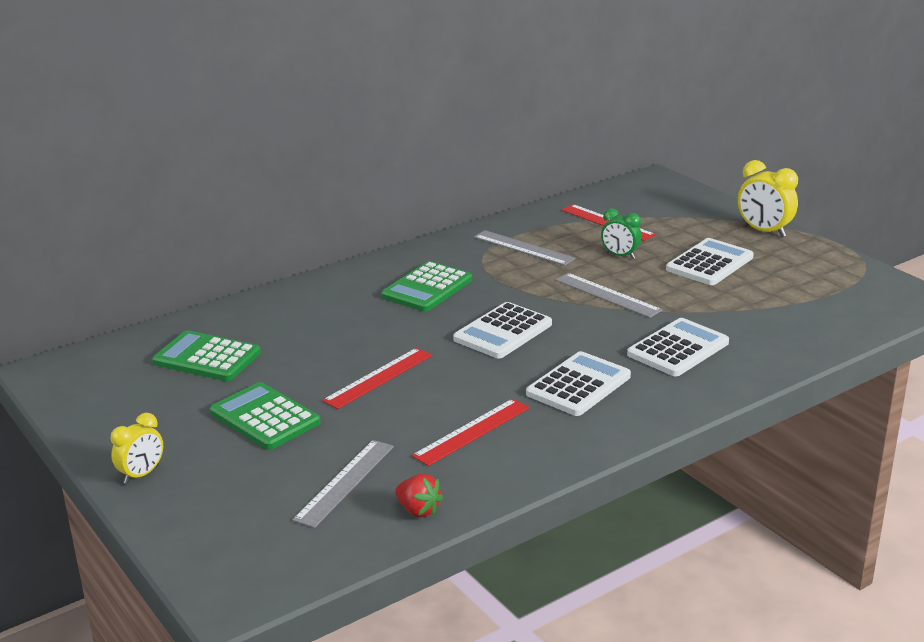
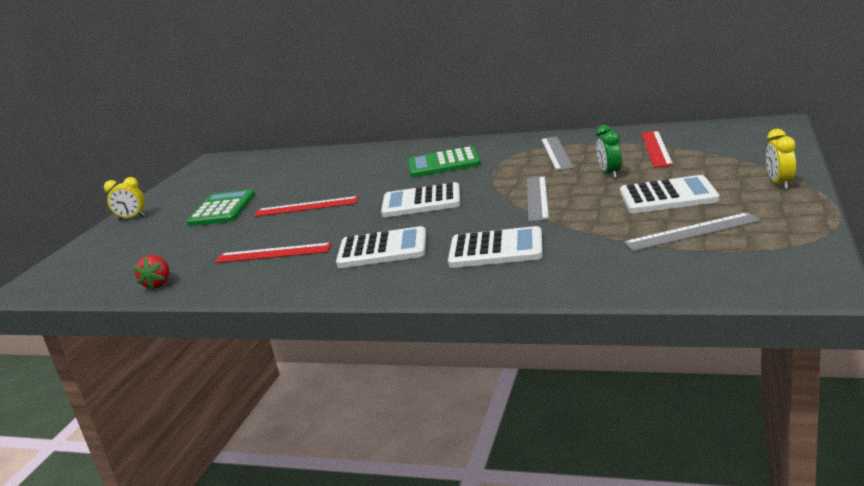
camera: 55 degrees right, 5 degrees down
(207, 358) = (271, 172): green calculator -> none
(345, 482) = (171, 255): grey ruler -> grey ruler (691, 232)
(764, 231) = (780, 184): yellow clock -> yellow clock, size x0.66

